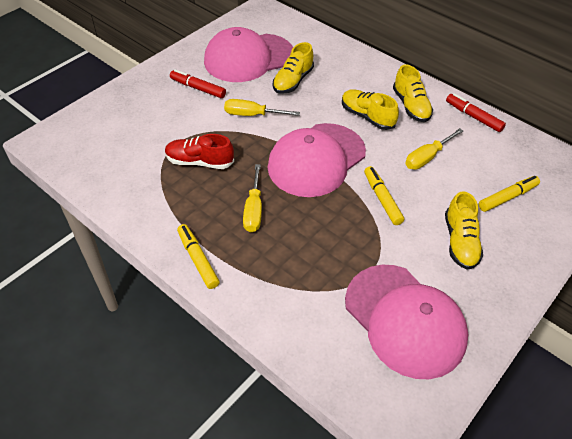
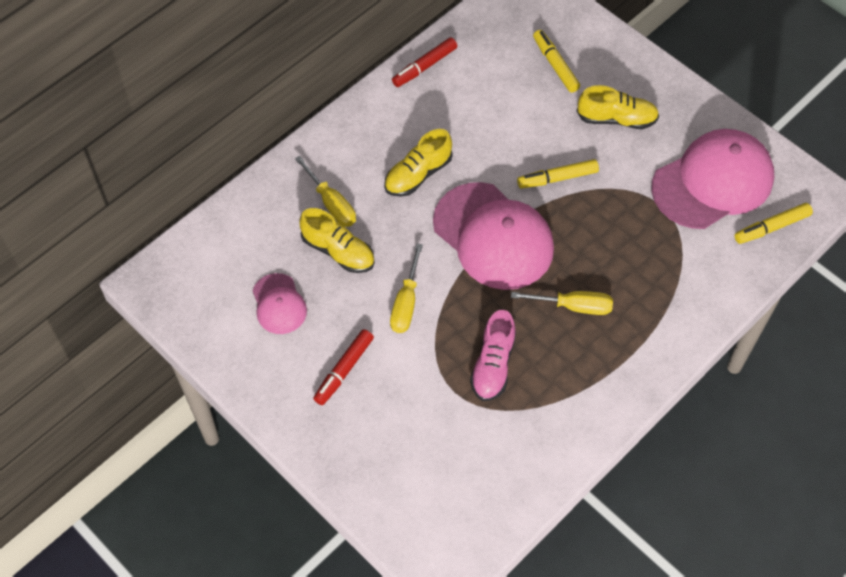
camera: 85 degrees left, 10 degrees up
(198, 259) = (646, 363): yellow marker -> yellow marker (771, 227)
(199, 162) = (493, 365): red shoe -> pink shoe
(248, 58) = (279, 304): pink cap -> pink cap, size x0.50
(411, 106) = (400, 125): yellow shoe -> none
(427, 157) = (492, 125): yellow screwdriver -> yellow screwdriver (331, 203)

